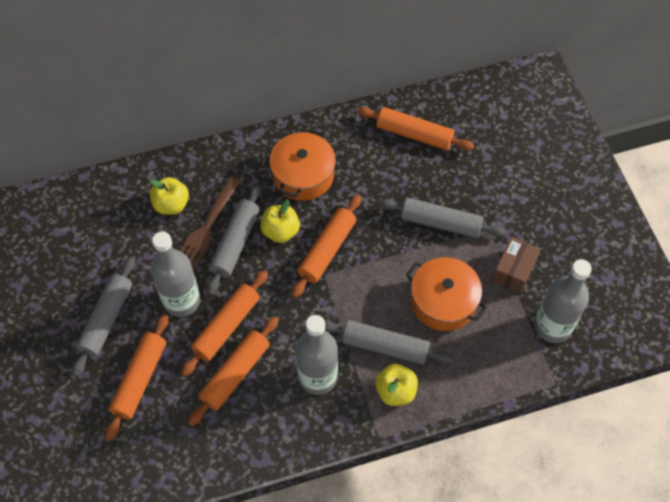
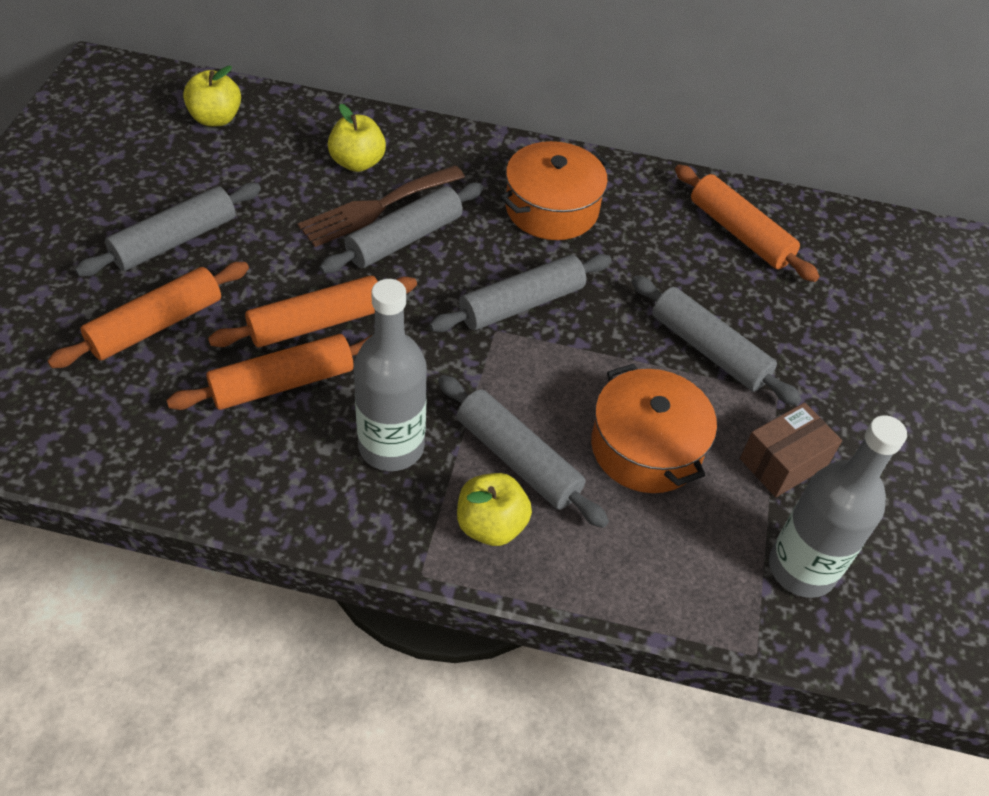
camera: 25 degrees right, 10 degrees down
(181, 300) = (283, 266): grey bottle -> none
(280, 231) = (474, 254): yellow apple -> yellow apple (215, 118)
(327, 250) = (521, 304): orange rolling pin -> grey rolling pin

